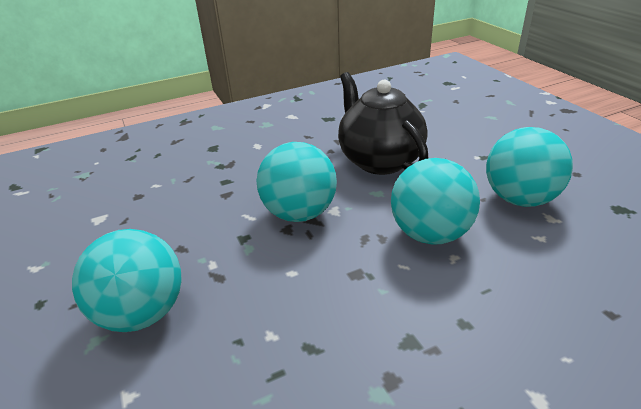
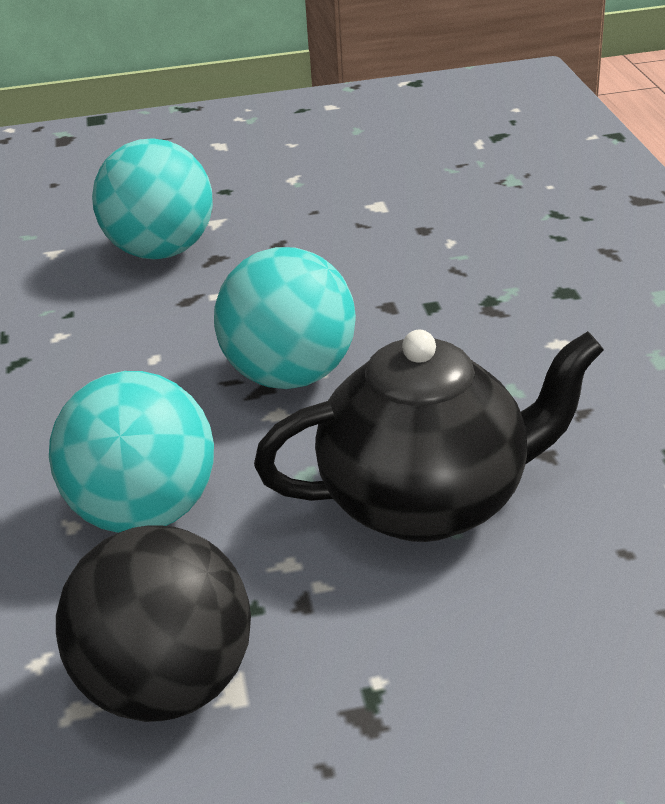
camera: 105 degrees right, 0 degrees up
(519, 199) = (167, 686): turquoise ball -> black ball

